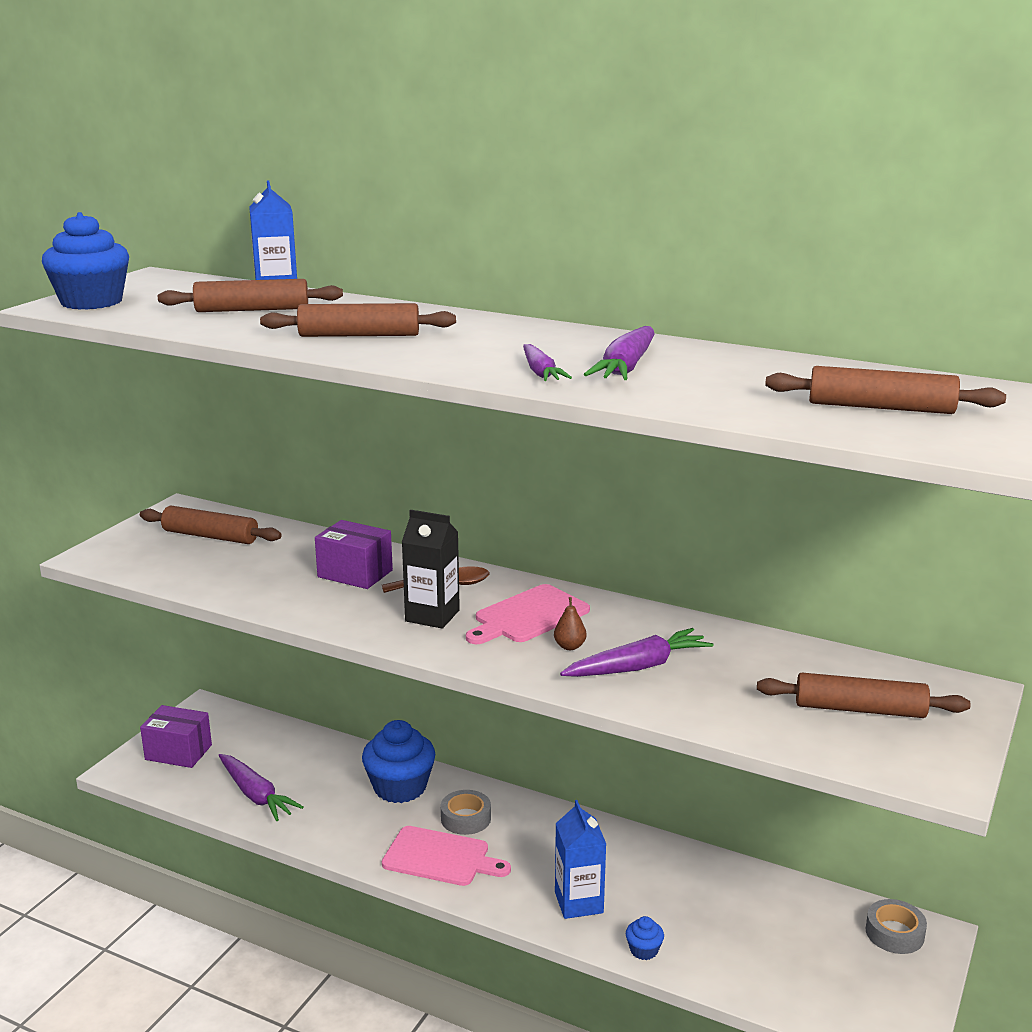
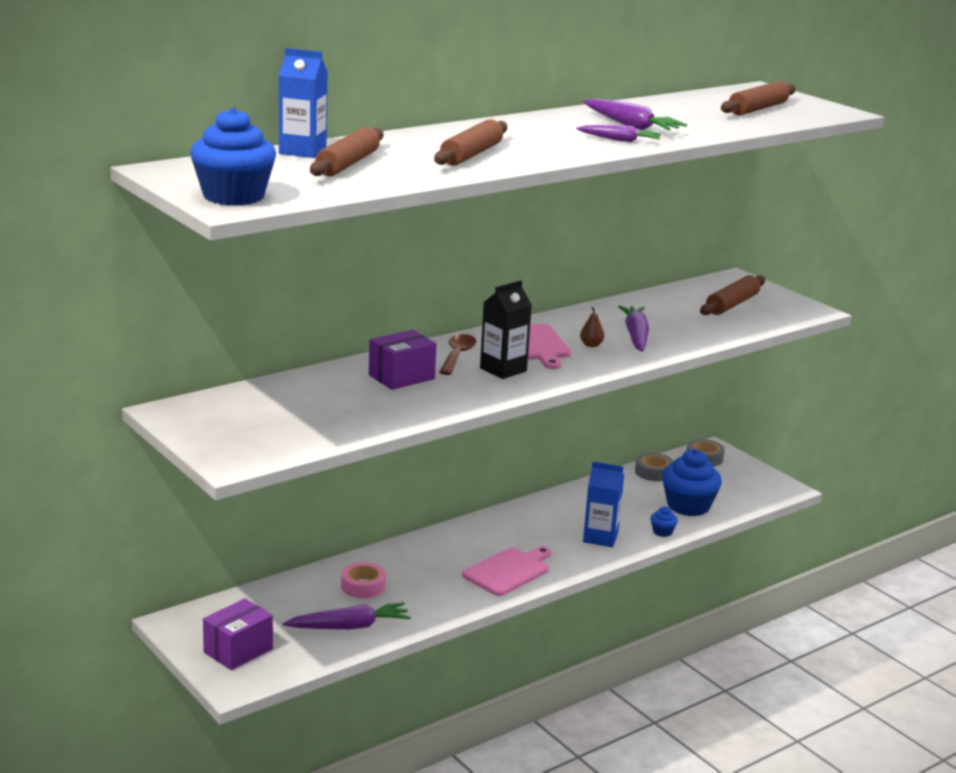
camera: 65 degrees left, 0 degrees up
(210, 536) = (253, 411): brown rolling pin -> none
(336, 778) = (363, 586): none -> pink tape
(400, 787) = (404, 563): blue cupcake -> blue cupcake (688, 506)
(466, 818) = (471, 549): grey tape -> grey tape (653, 472)

